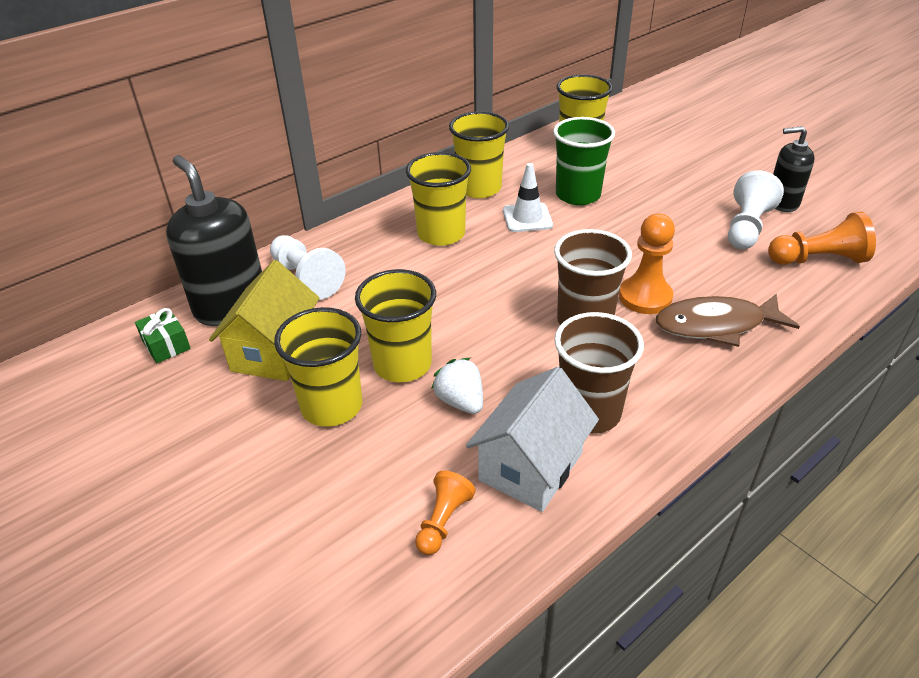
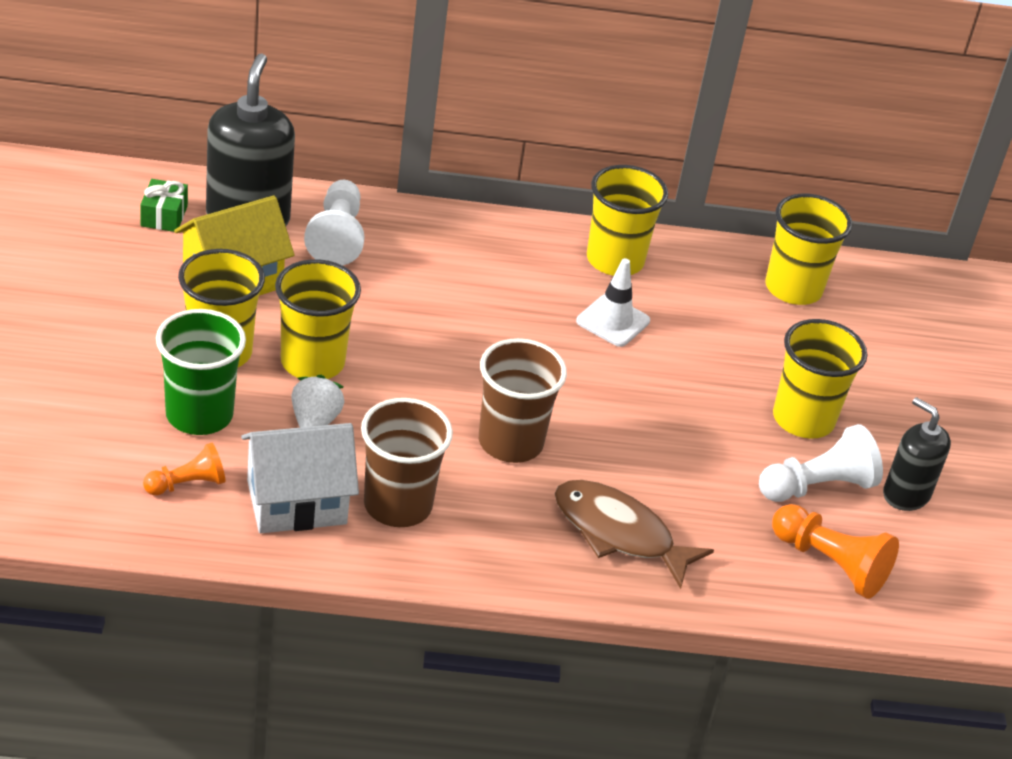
camera: 35 degrees right, 0 degrees up
(441, 234) = (508, 279): yellow cup -> yellow cup (803, 419)
(578, 195) = (702, 335): green cup -> green cup (199, 415)
(645, 297) = (598, 465): orange pawn -> none

